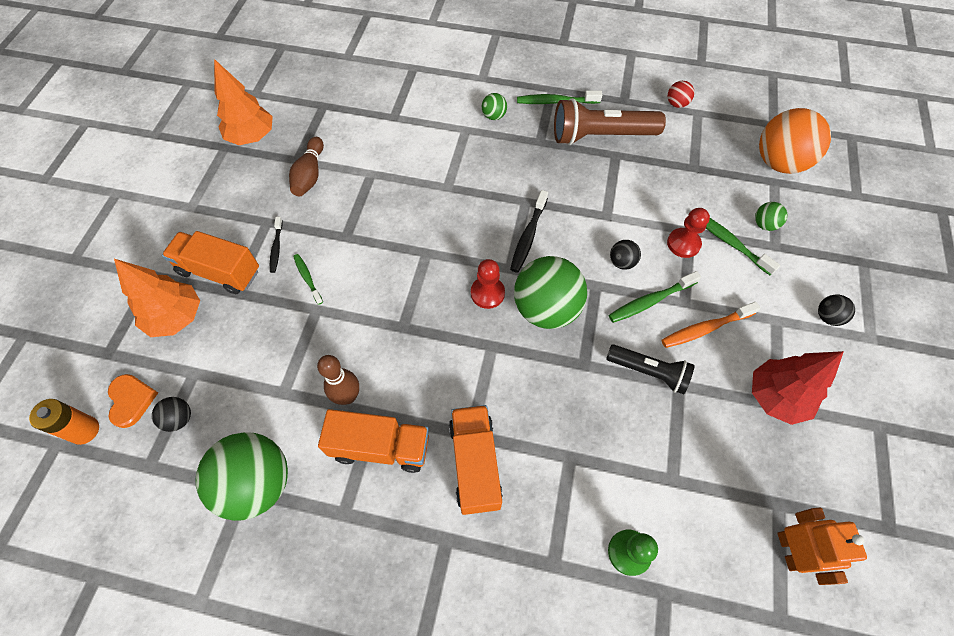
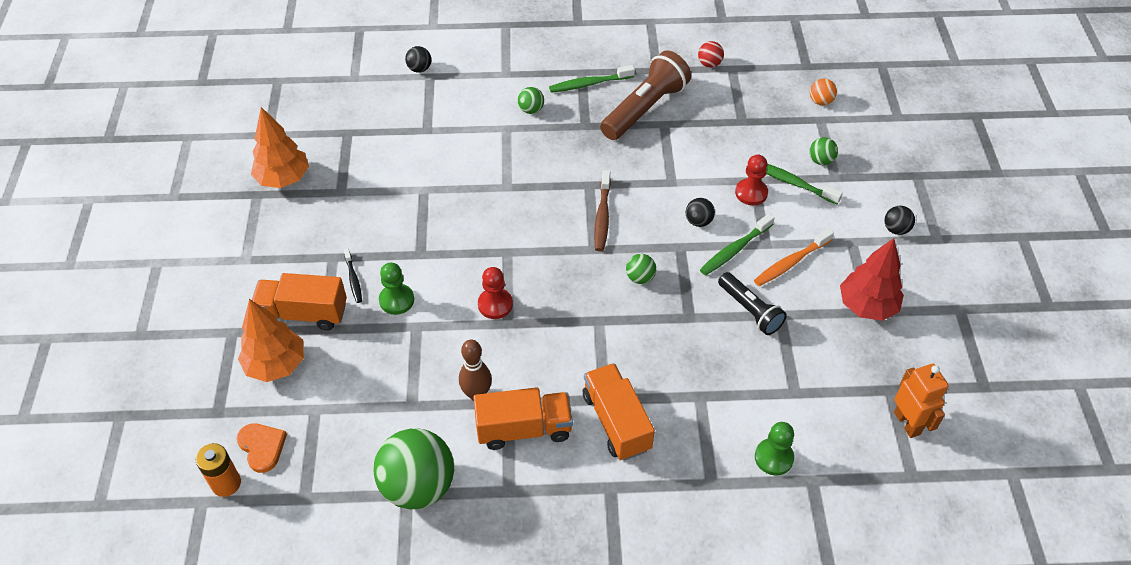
camera: 15 degrees left, 10 degrees down
(179, 419) = (318, 451): black ball -> black ball (419, 69)
(307, 278) = (396, 300): green toothbrush -> green pawn
(310, 175) = (360, 204): brown bowling pin -> none
(487, 293) = (580, 276): red pawn -> red pawn (495, 304)
(528, 236) = (602, 216): black toothbrush -> brown toothbrush
(546, 309) = (640, 278): green ball -> green ball, size x0.44
(601, 136) = (644, 109): brown flashlight -> brown flashlight turned 150 degrees clockwise
(648, 372) = (750, 310): black flashlight -> black flashlight turned 45 degrees clockwise
(779, 163) = (820, 101): orange ball -> orange ball, size x0.44

